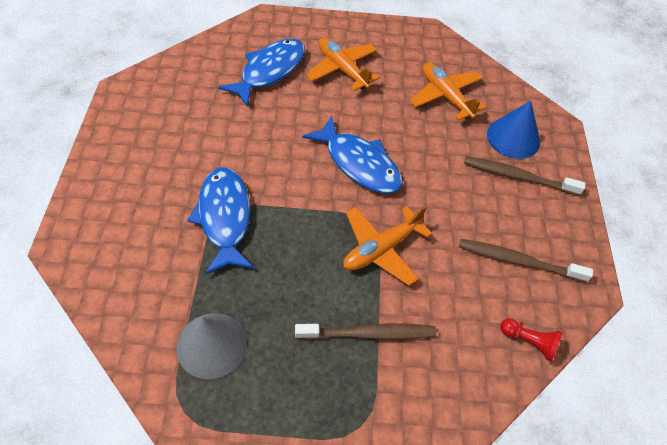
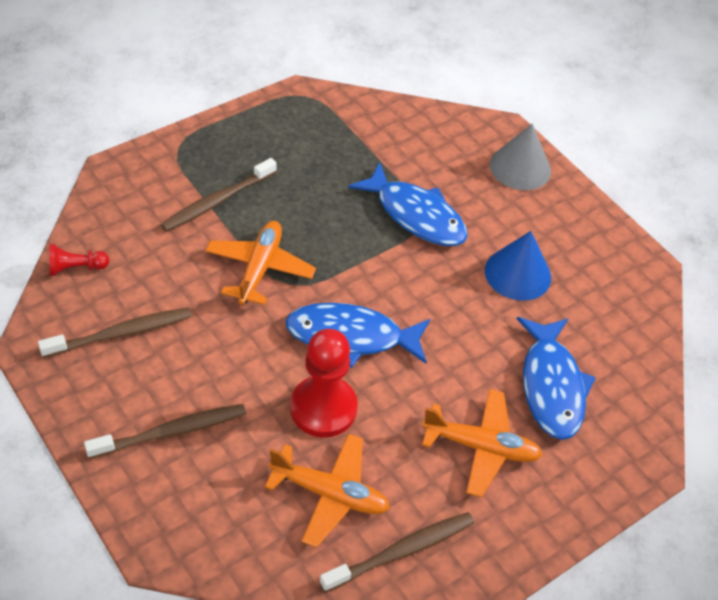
camera: 140 degrees right, 5 degrees down
(211, 345) = (326, 134): grey cone -> grey cone (520, 167)
(413, 136) = (323, 408): none -> red pawn
(429, 56) = (401, 551): none -> brown toothbrush
(513, 138) = (206, 485): blue cone -> blue cone (518, 274)

